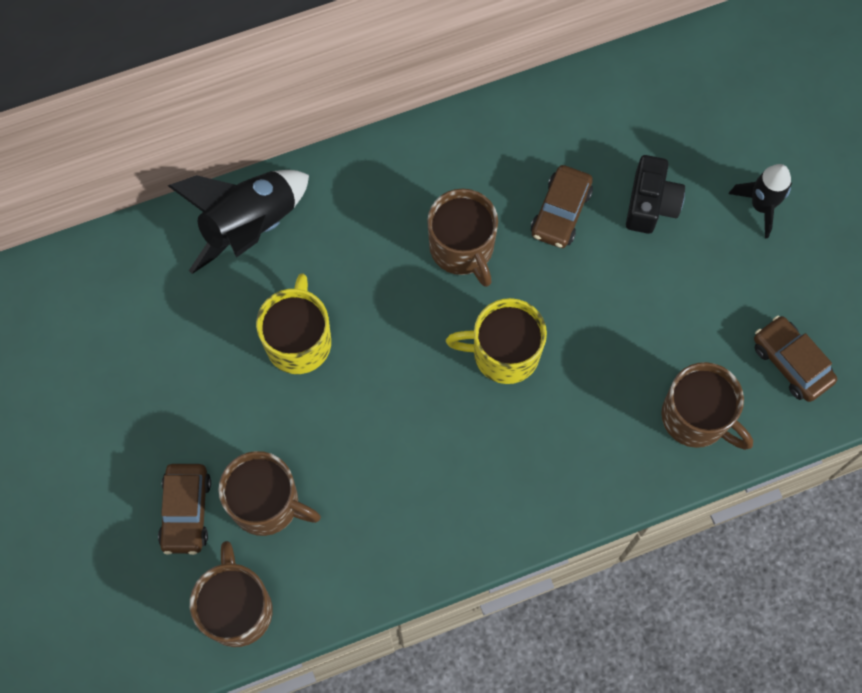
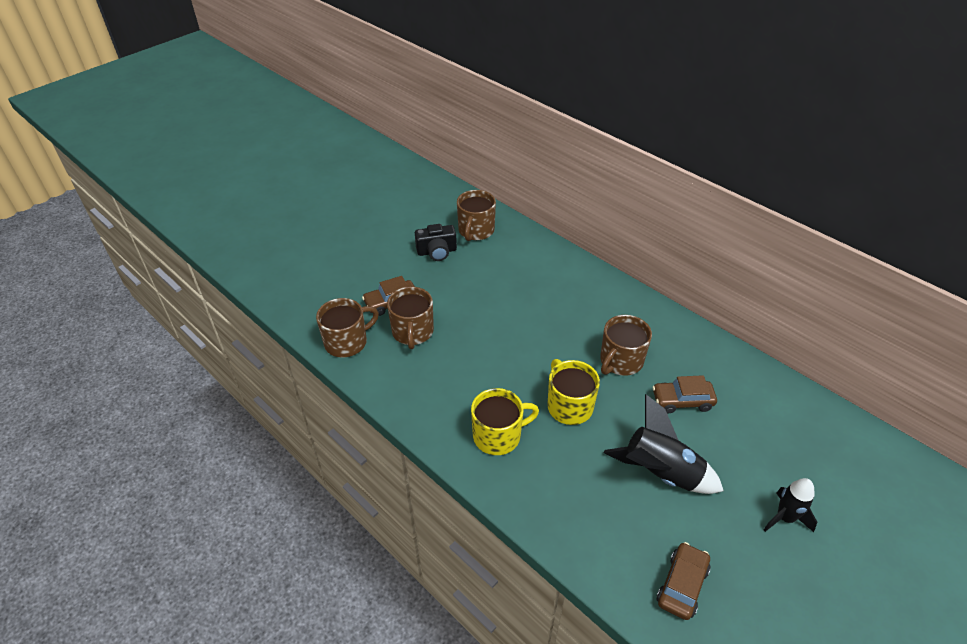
camera: 65 degrees right, 25 degrees down
(250, 226) = (564, 269): black rocket -> black rocket (660, 473)
(299, 341) = (513, 311): yellow mug -> yellow mug (498, 436)
(650, 204) = (729, 448): black camera -> black camera (437, 251)
(696, 417) = (598, 534): brown mug -> brown mug (476, 231)

